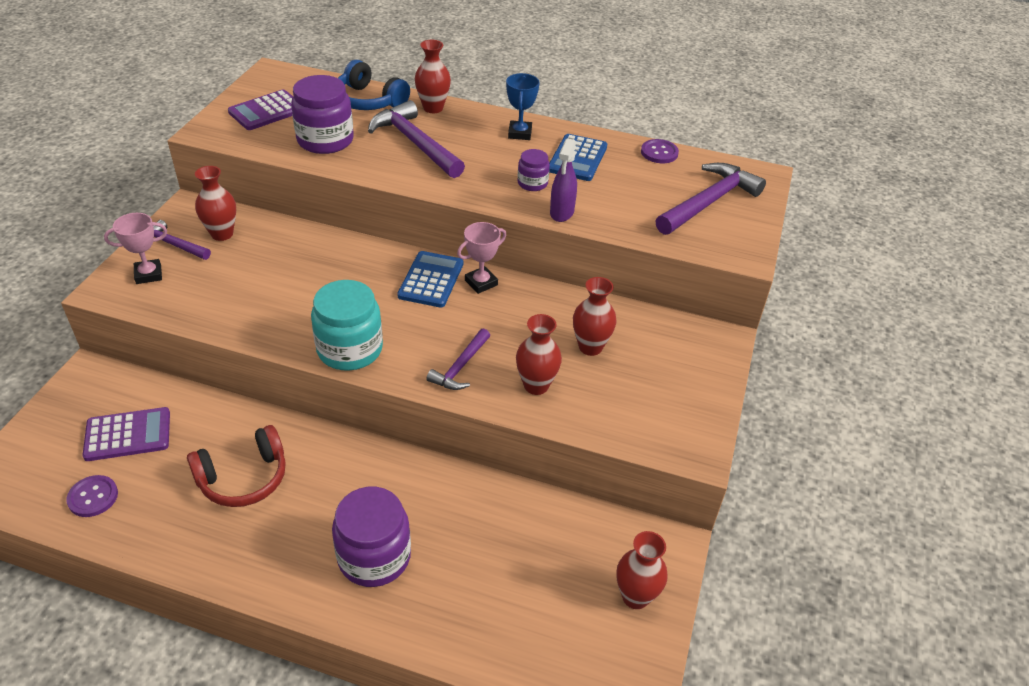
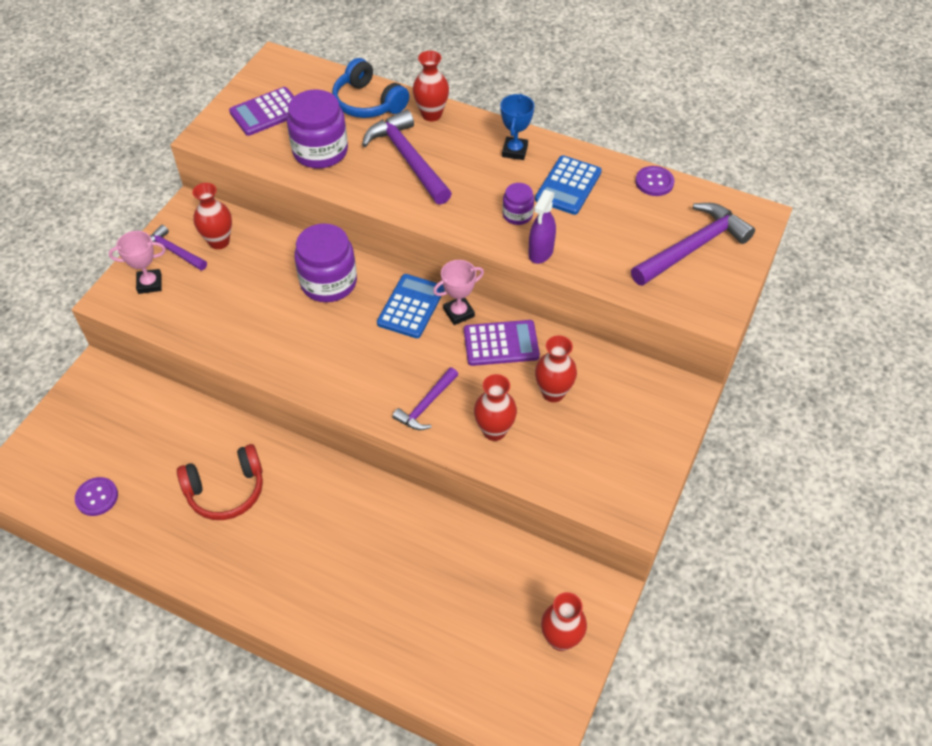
camera: 10 degrees right, 10 degrees up
(128, 435) = (128, 438): purple calculator -> purple calculator (501, 344)
(350, 349) = (326, 378): turquoise jar -> none
(374, 557) = (333, 577): purple jar -> purple jar (328, 282)

